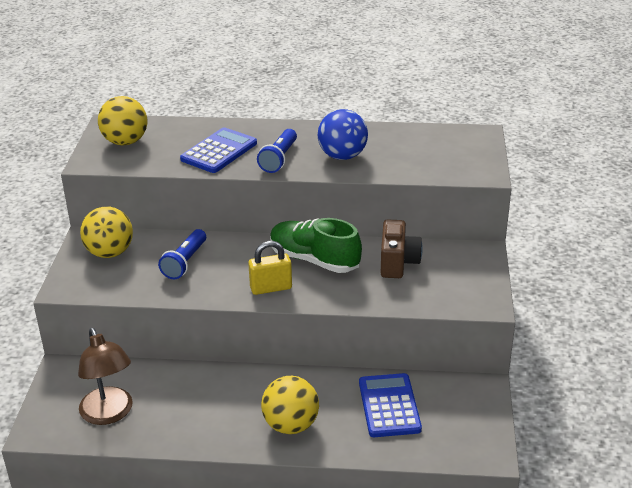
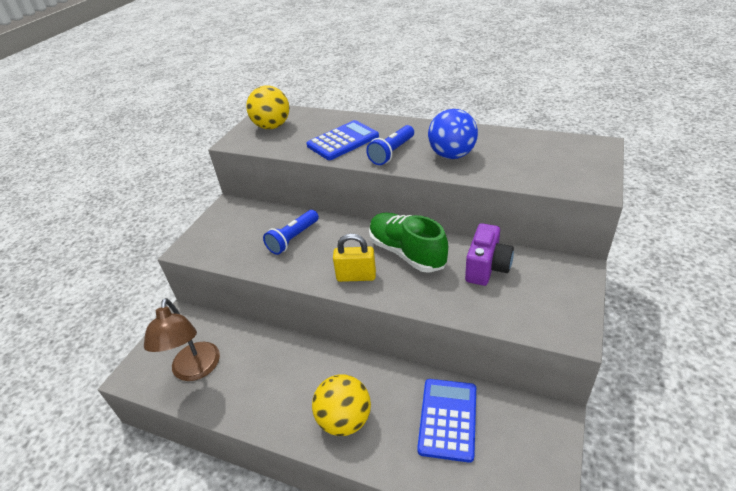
camera: 20 degrees right, 5 degrees up
(110, 252) = (238, 221): yellow ball -> none
(398, 263) = (487, 268): brown camera -> purple camera

